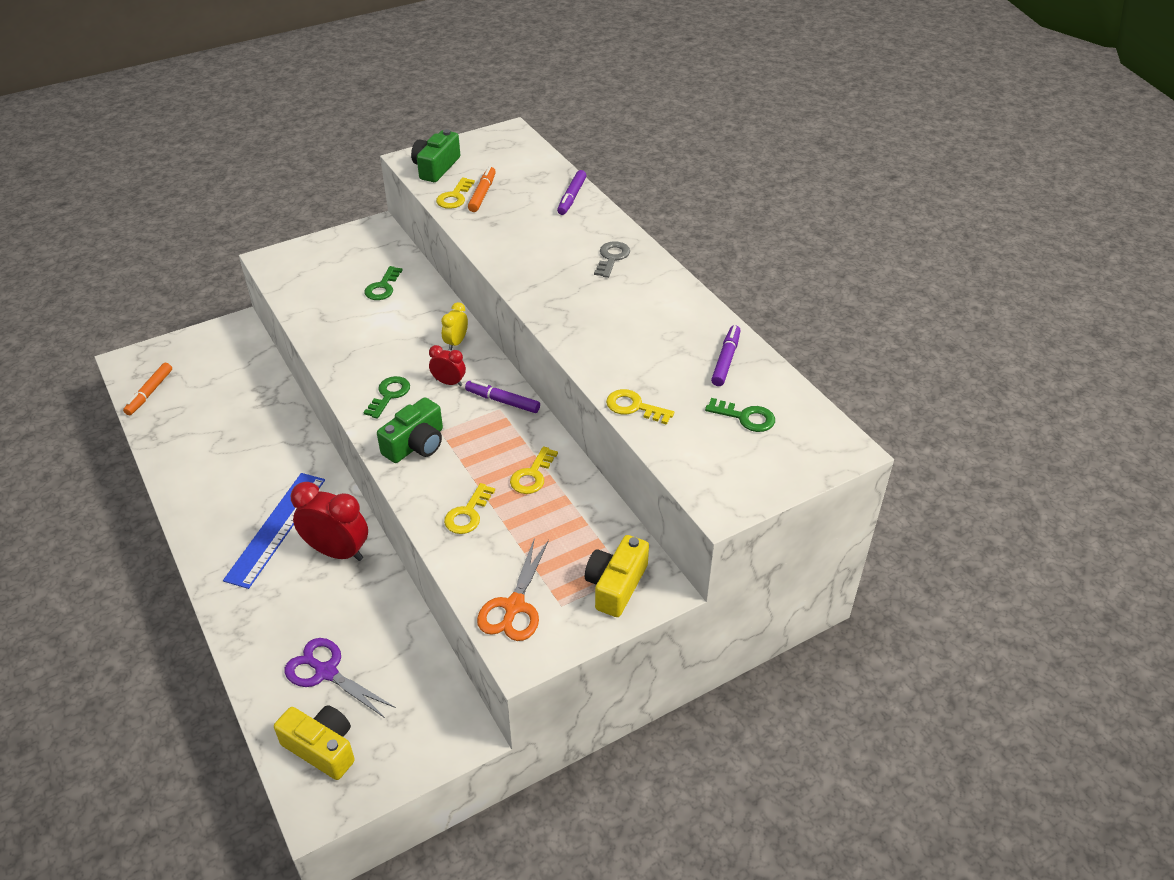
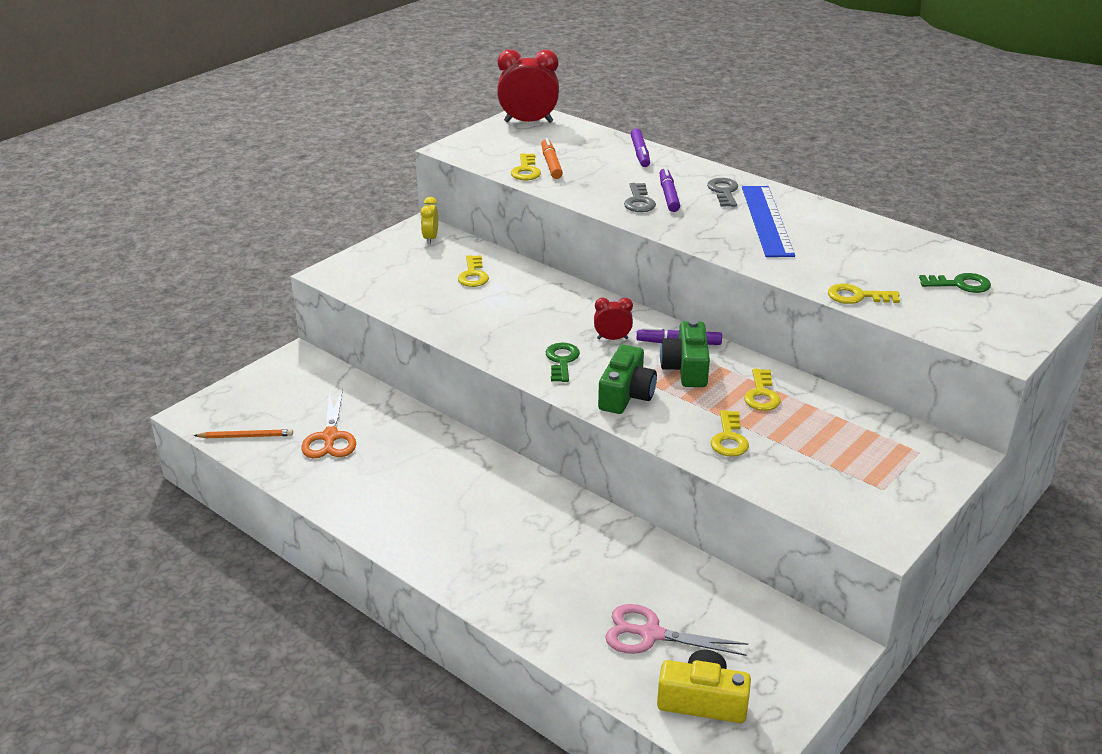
camera: 20 degrees left, 10 degrees down
(150, 392) = (246, 436): orange marker -> orange pencil
(276, 528) = (491, 524): blue ruler -> blue ruler (767, 220)
(326, 672) = (651, 634): purple scissors -> pink scissors
(337, 552) = (573, 528): red clock -> red clock (528, 122)
(383, 287) = (473, 275): green key -> yellow key
(436, 167) = (483, 151): green camera -> green camera (686, 368)
(456, 342) = (589, 305): yellow clock -> yellow clock (430, 238)
(514, 606) = (841, 501): orange scissors -> orange scissors (330, 437)
(525, 253) = (639, 201): none -> grey key
(616, 585) = (917, 461): yellow camera -> none
(725, 360) = (901, 247): purple marker -> purple marker (668, 195)

